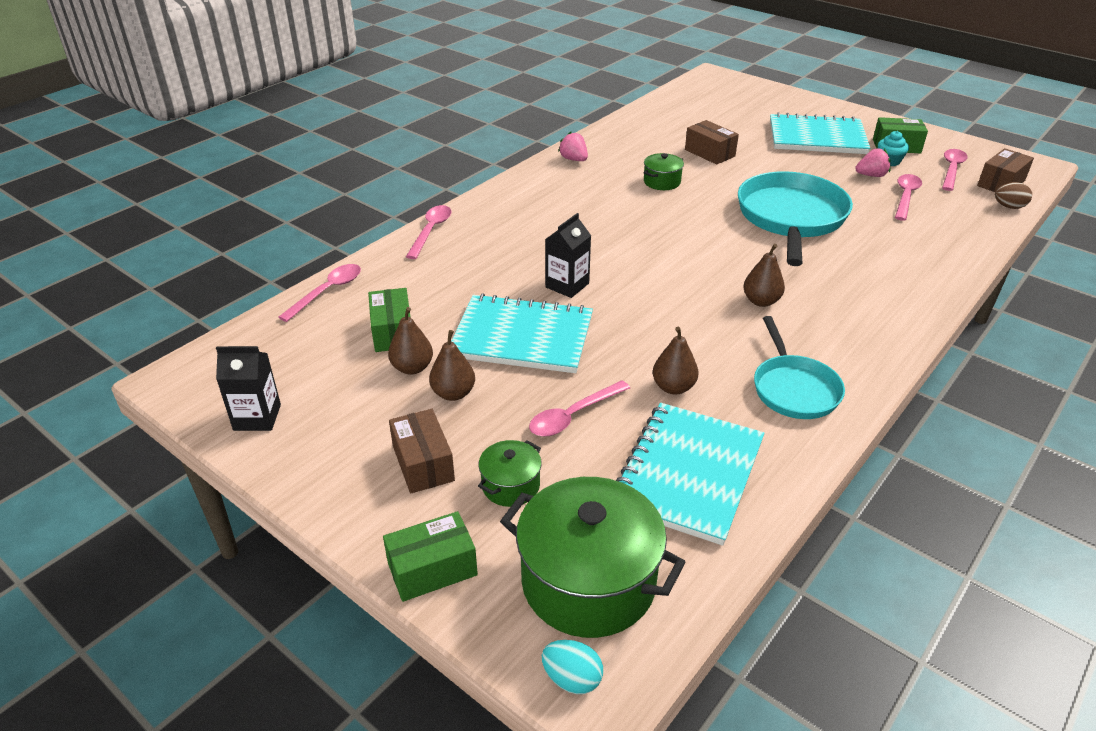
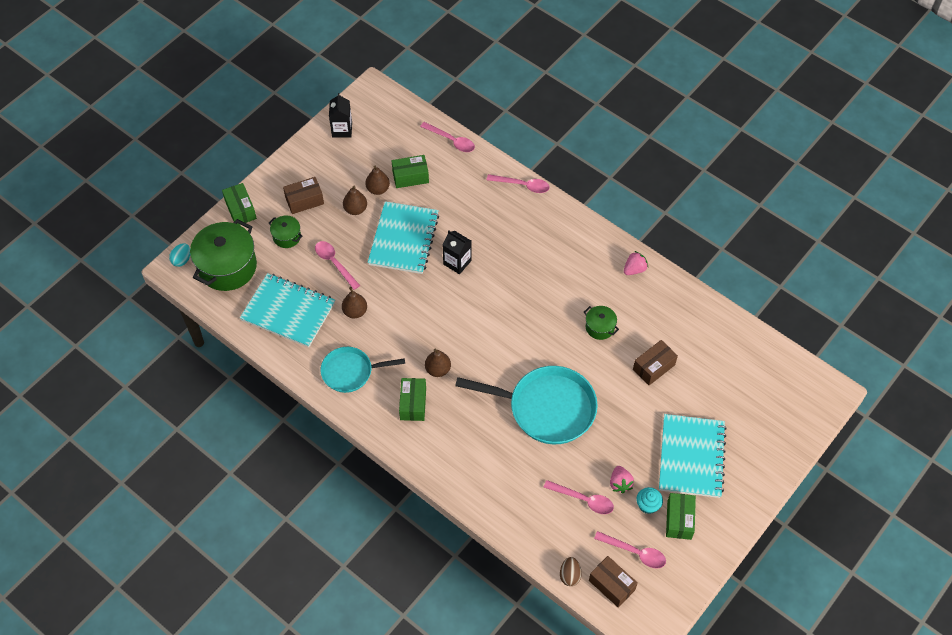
camera: 90 degrees right, 20 degrees up
(828, 323) = (413, 404): none -> green box

